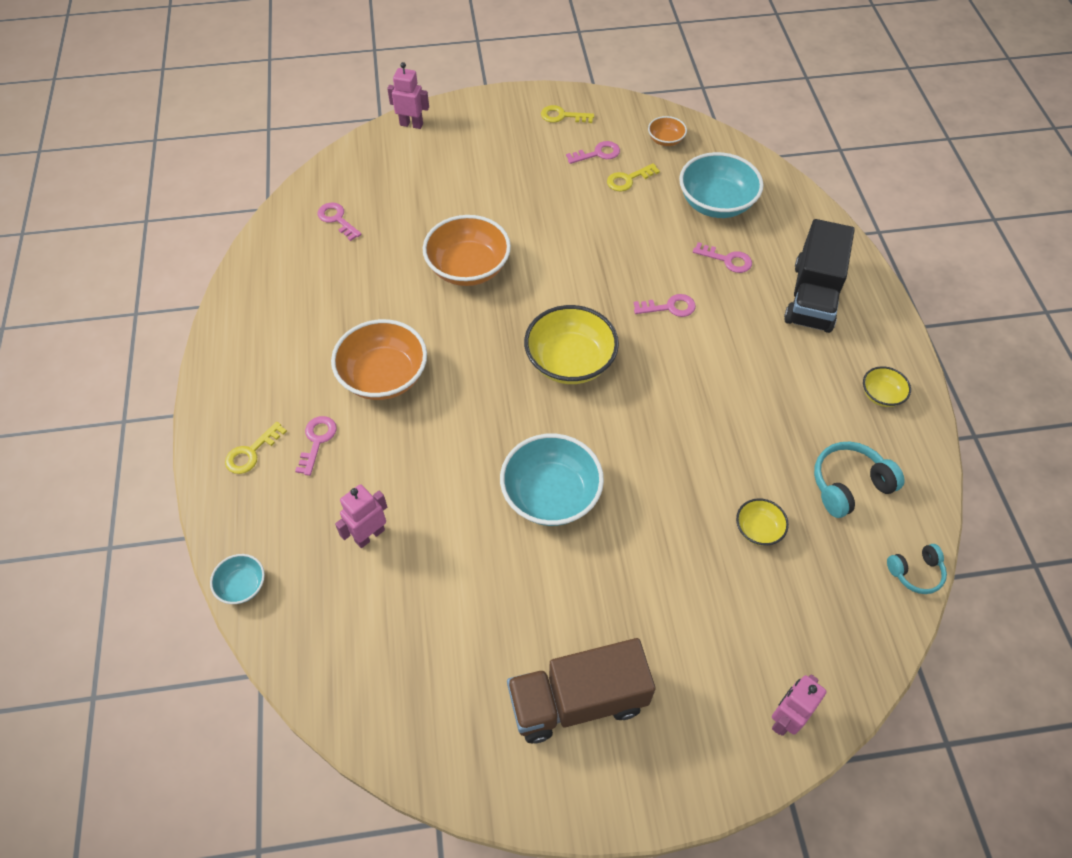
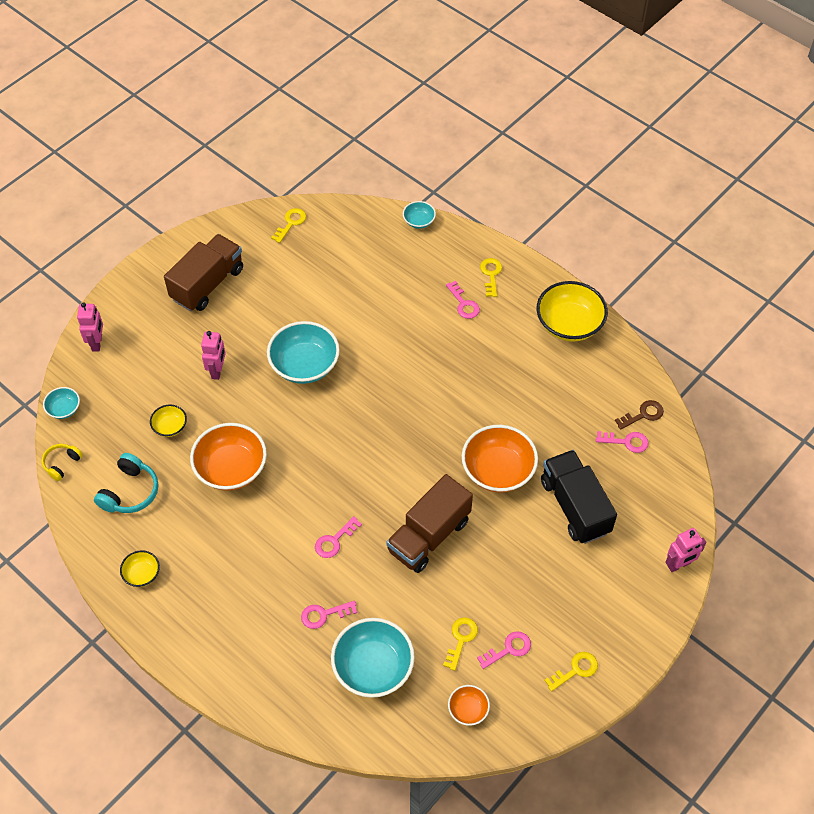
camera: 140 degrees right, 0 degrees up
(295, 229) = (643, 414): none -> brown key
(369, 535) = (382, 281): pink robot -> pink robot (217, 371)
(384, 376) = (469, 362): orange bowl -> orange bowl (231, 468)
(391, 716) = (291, 223): none -> yellow key
(570, 362) = (366, 452): yellow bowl -> yellow bowl (569, 324)
(582, 259) = (429, 536): none -> brown truck
(598, 153) = (508, 649): pink key -> pink key turned 150 degrees counterclockwise
(812, 297) = (238, 626): black truck -> black truck (575, 506)
(880, 646) = (64, 409): none -> turquoise bowl
(915, 572) = (62, 464): turquoise headphones -> yellow headphones

